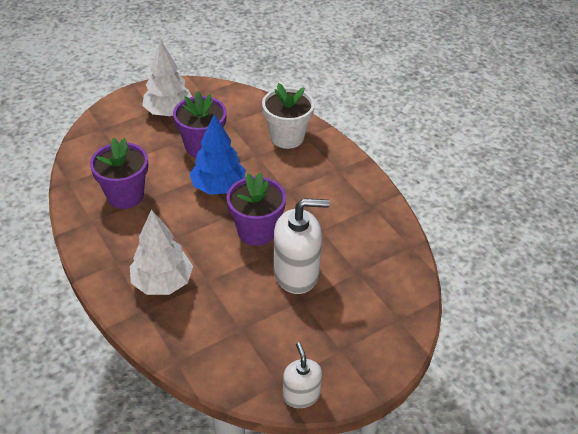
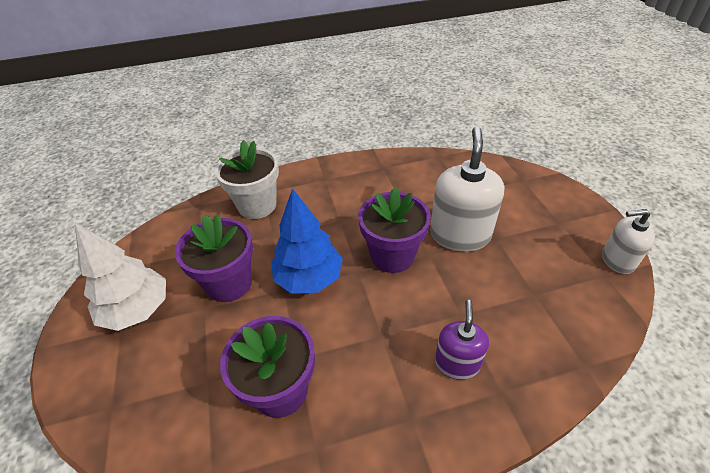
camera: 70 degrees left, 0 degrees up
(162, 282) = (457, 363): white tree -> purple soap dispenser

